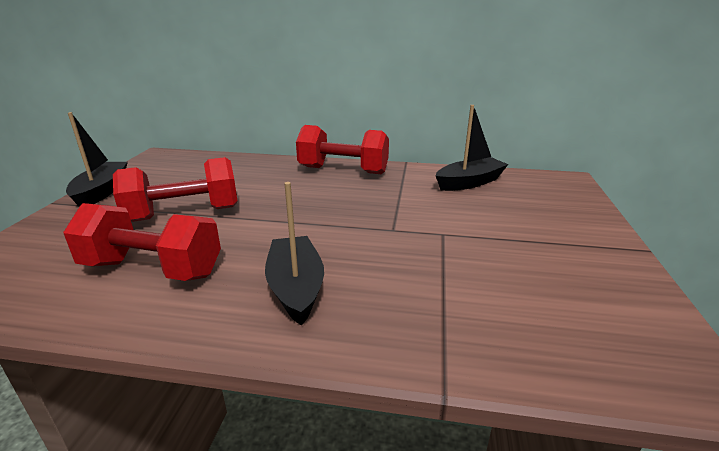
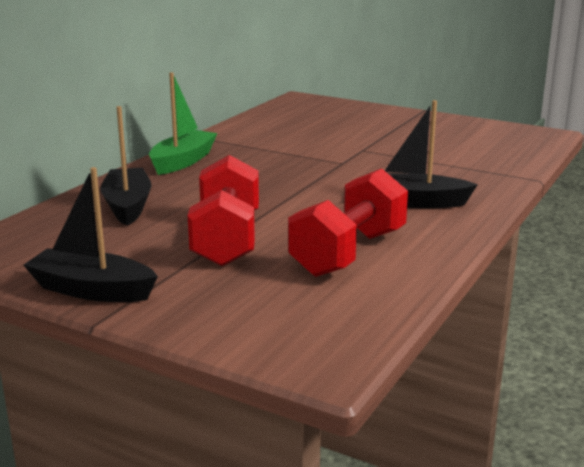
camera: 70 degrees left, 5 degrees down
(343, 170) = (183, 161): red dumbbell -> green boat
(469, 183) = (273, 125): black boat -> black boat (128, 206)

